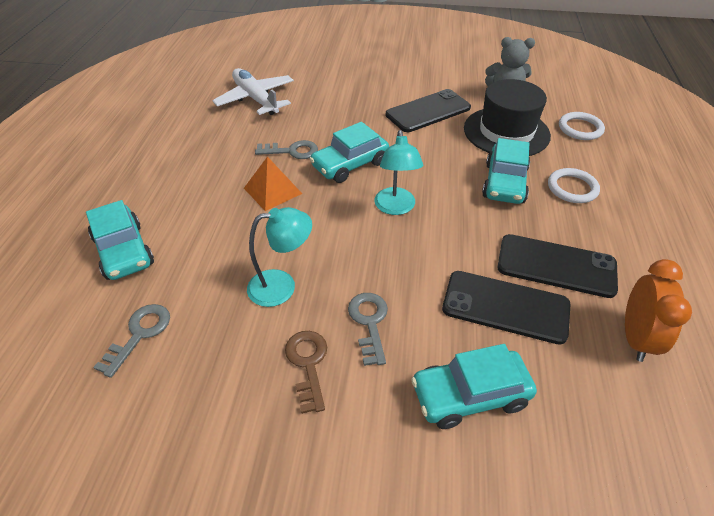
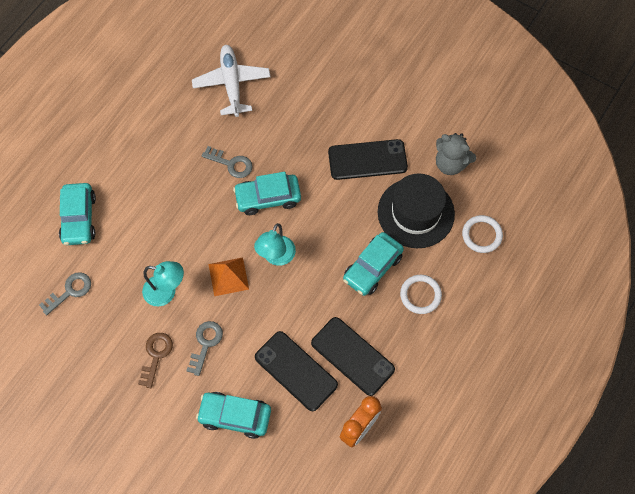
camera: 25 degrees right, 20 degrees up
(272, 190) = (198, 202): orange pyramid -> orange pyramid (228, 276)

